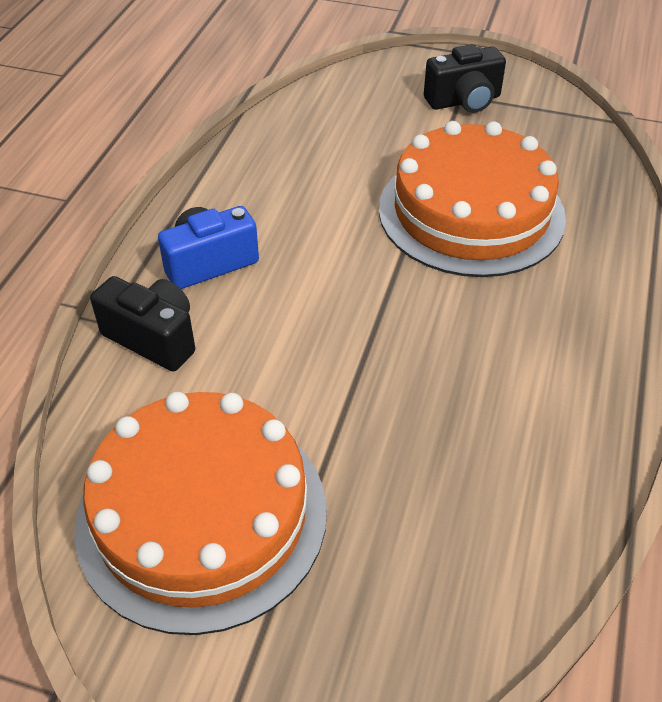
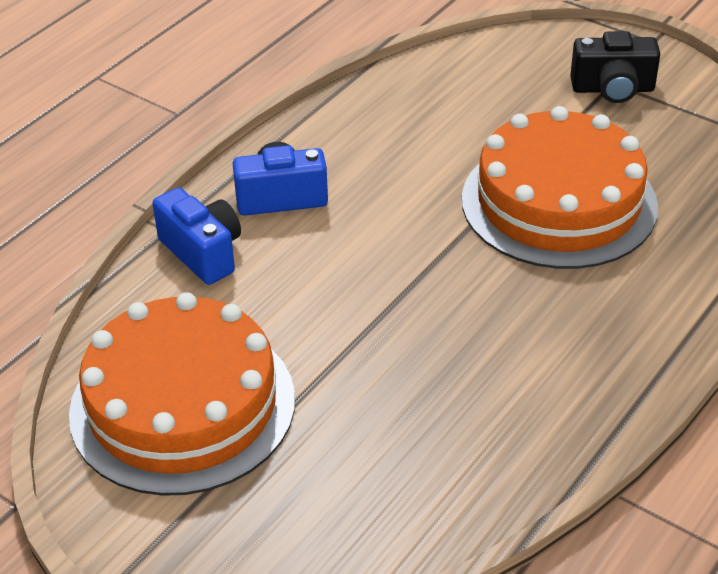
camera: 20 degrees right, 5 degrees down
(153, 338) = (203, 252): black camera -> blue camera

